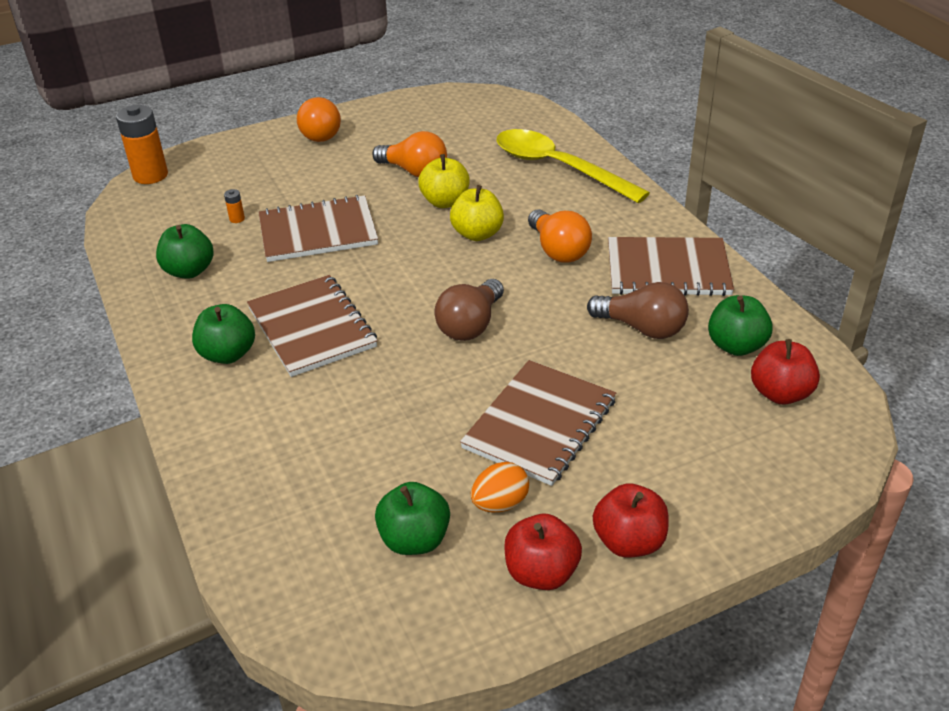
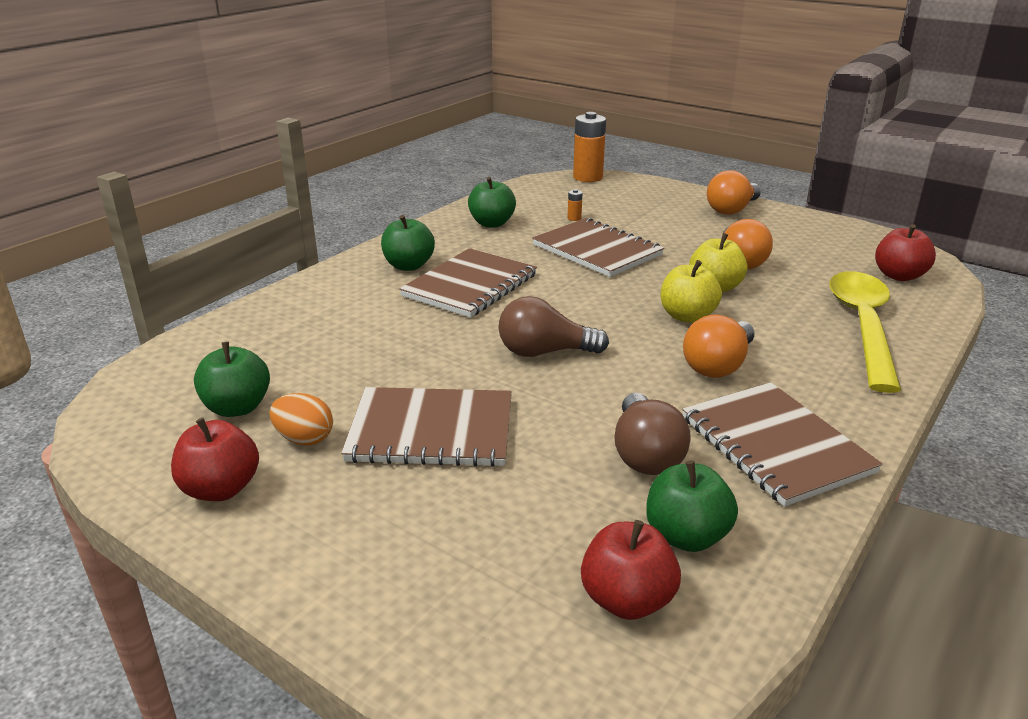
camera: 60 degrees right, 10 degrees down
(629, 542) = (287, 535): red apple -> red apple (899, 276)

